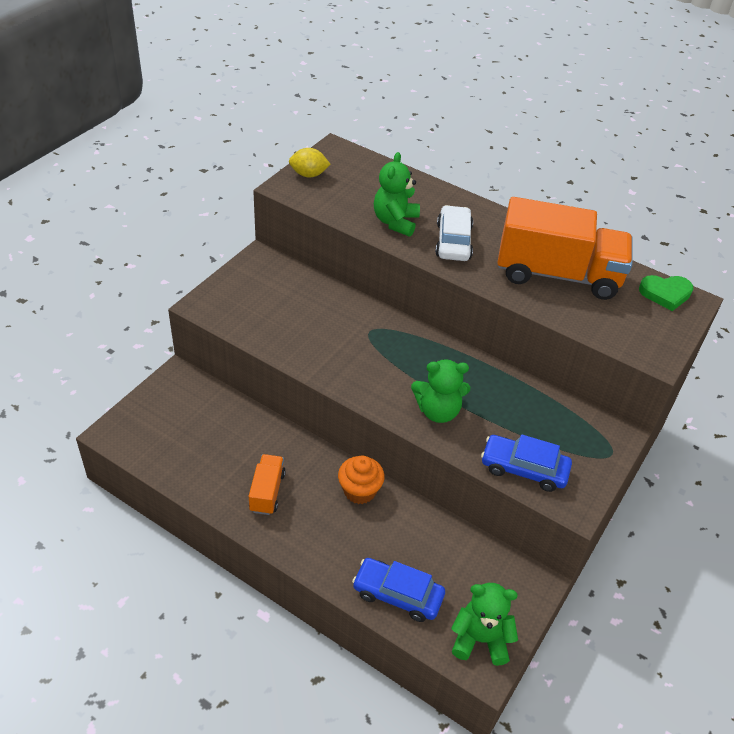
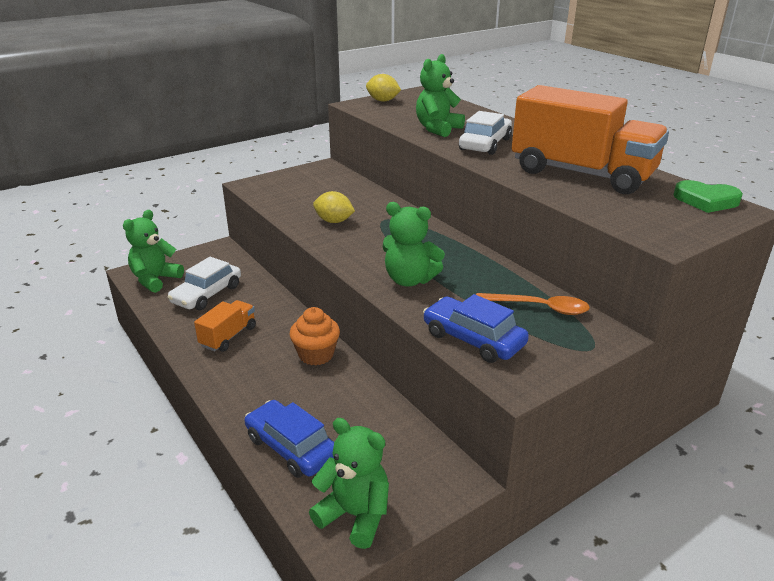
camera: 25 degrees right, 15 degrees down
(142, 438) = (155, 280): none -> green teddy bear
(209, 444) = (207, 294): none -> white car
(324, 346) = (334, 221): none -> yellow lemon
(556, 418) = (539, 308): none -> orange spoon

